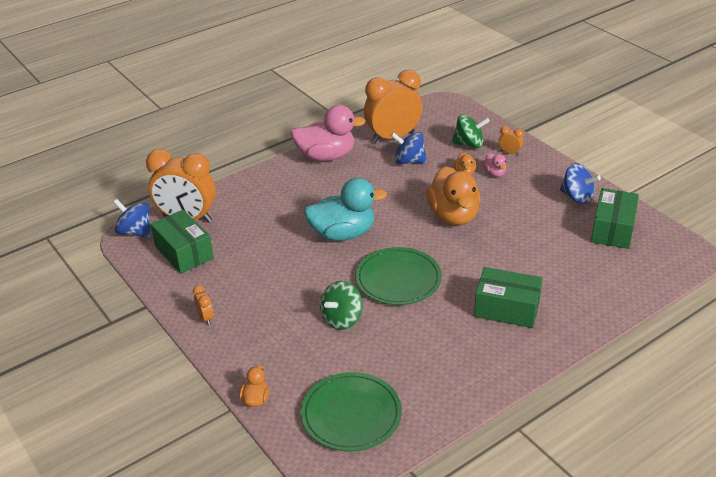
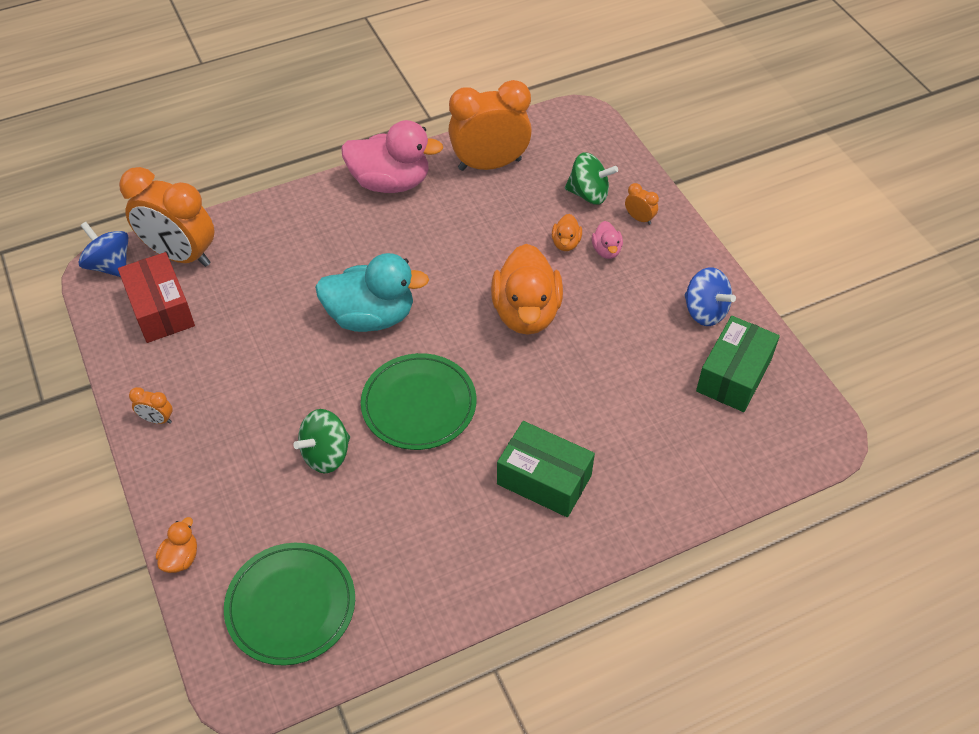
camera: 10 degrees right, 15 degrees up
(184, 252) = (161, 309): green box -> red box
(205, 318) = (157, 419): orange clock -> orange clock turned 120 degrees clockwise
(409, 161) = (497, 210): blue spinning top -> none

